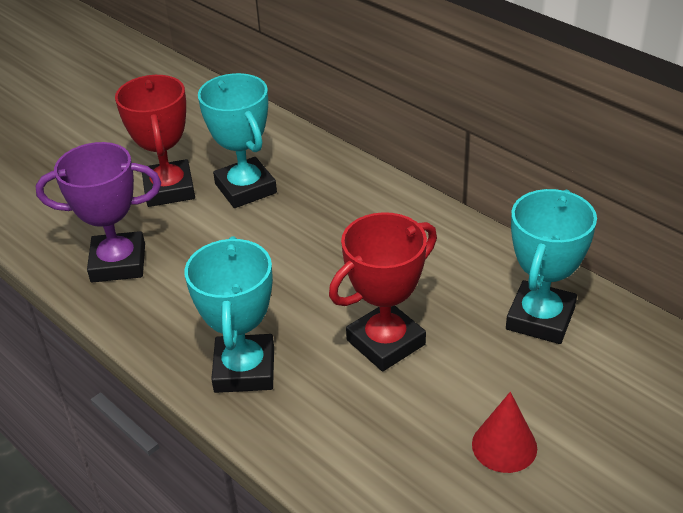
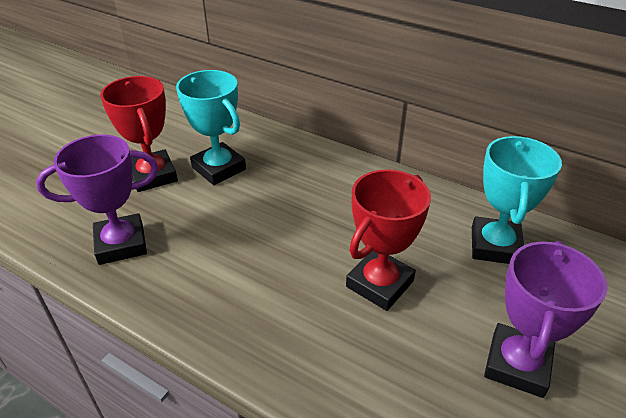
camera: 15 degrees left, 0 degrees up
(244, 369) = (263, 328): turquoise trophy -> none
(504, 446) = (517, 364): red cone -> purple trophy

